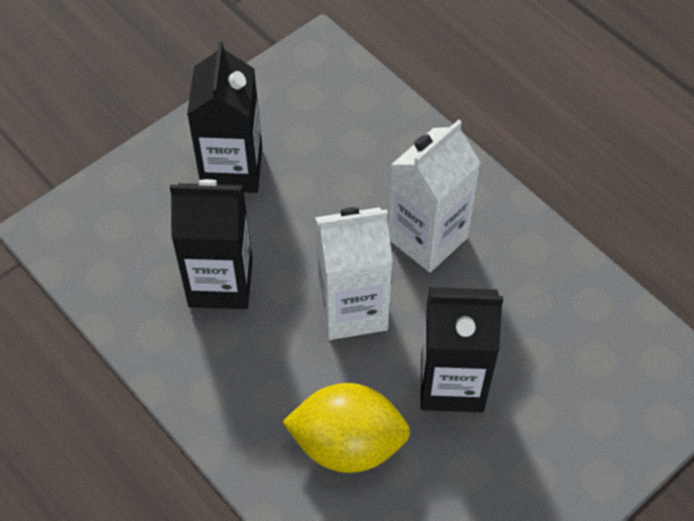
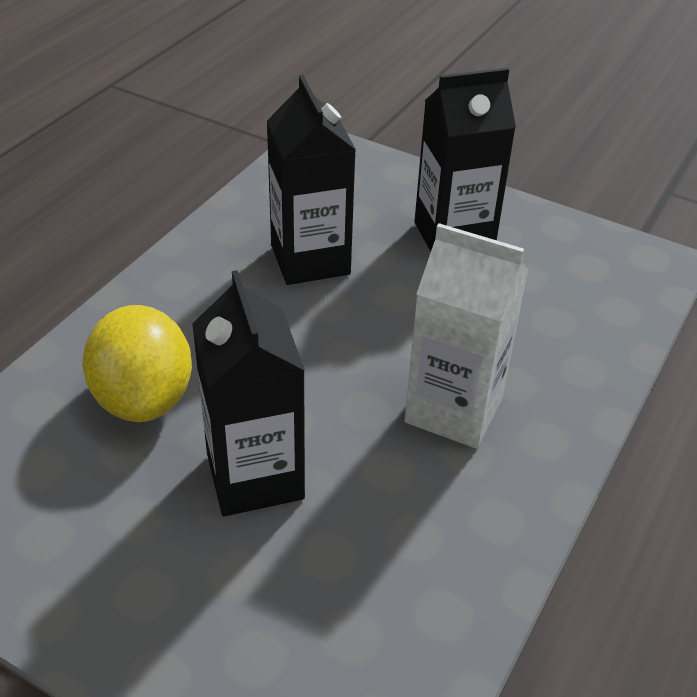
camera: 70 degrees right, 15 degrees down
(352, 309) = (321, 365): white carton -> none

